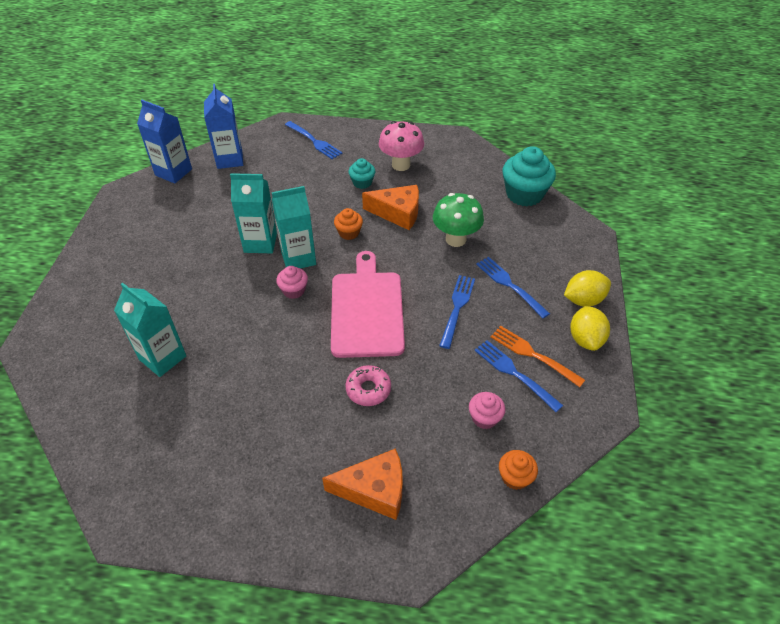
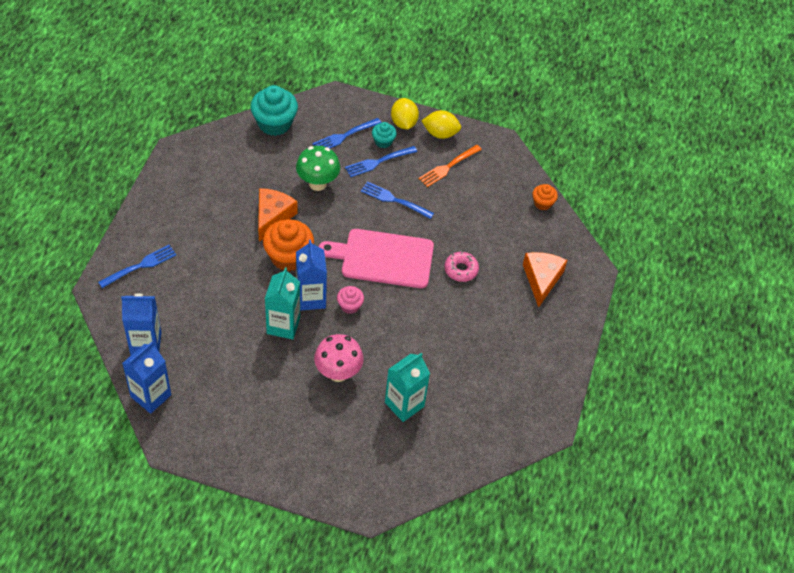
camera: 85 degrees left, 5 degrees up
(298, 258) = (311, 298): turquoise carton -> blue carton
(349, 233) = (288, 257): orange cupcake -> orange cupcake, size x1.90
(362, 182) = (221, 236): turquoise cupcake -> turquoise cupcake (383, 141)
(401, 165) = (204, 201): pink mushroom -> pink mushroom (338, 373)
(484, 418) = (496, 208): pink cupcake -> none
(515, 374) = (463, 181): blue fork -> blue fork (345, 135)

